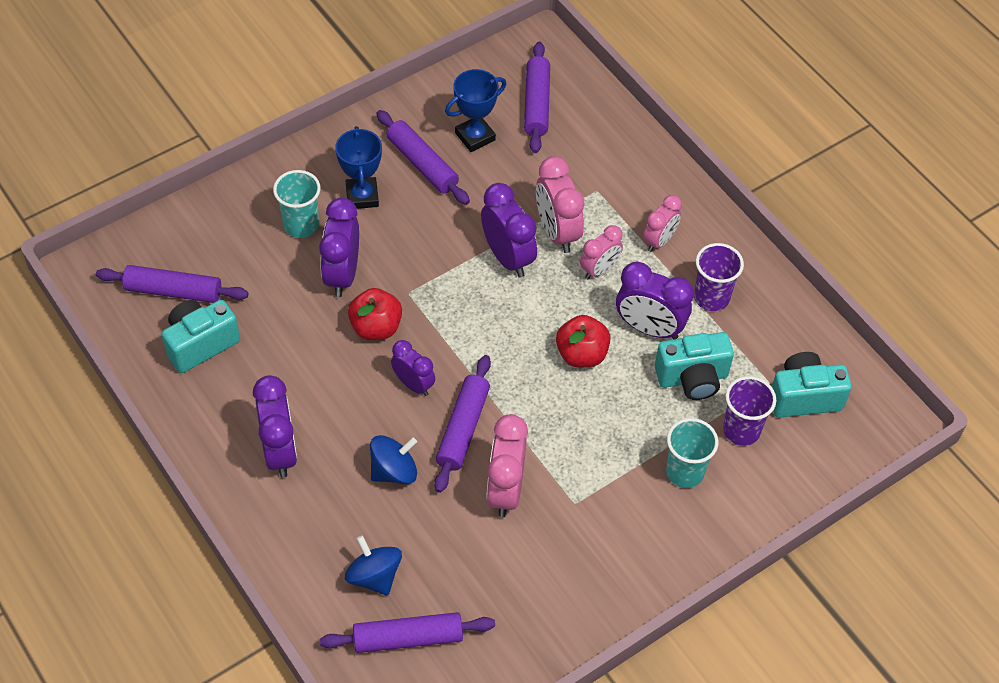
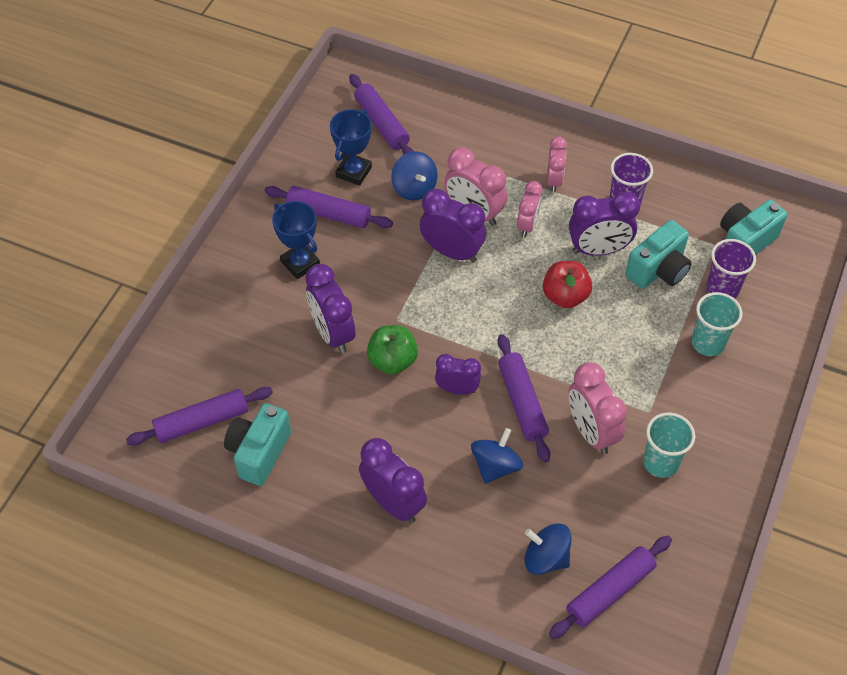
camera: 30 degrees left, 0 degrees up
(301, 225) = (268, 311): turquoise cup -> turquoise cup (660, 462)
(376, 327) = (392, 361): red apple -> green apple
(519, 180) = (414, 188): none -> blue spinning top

